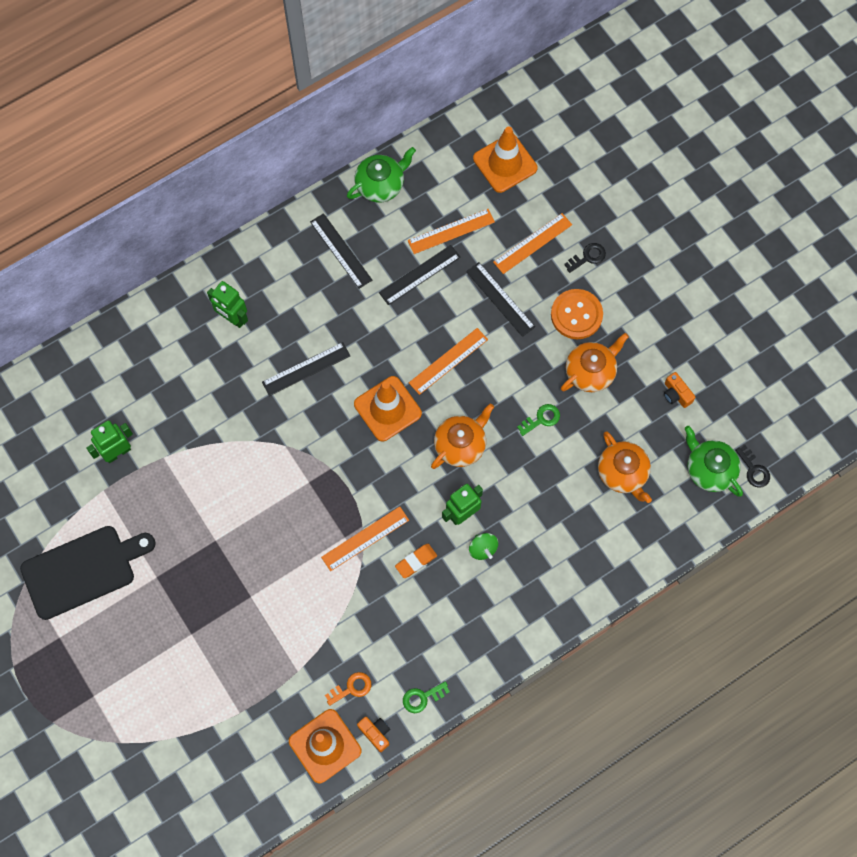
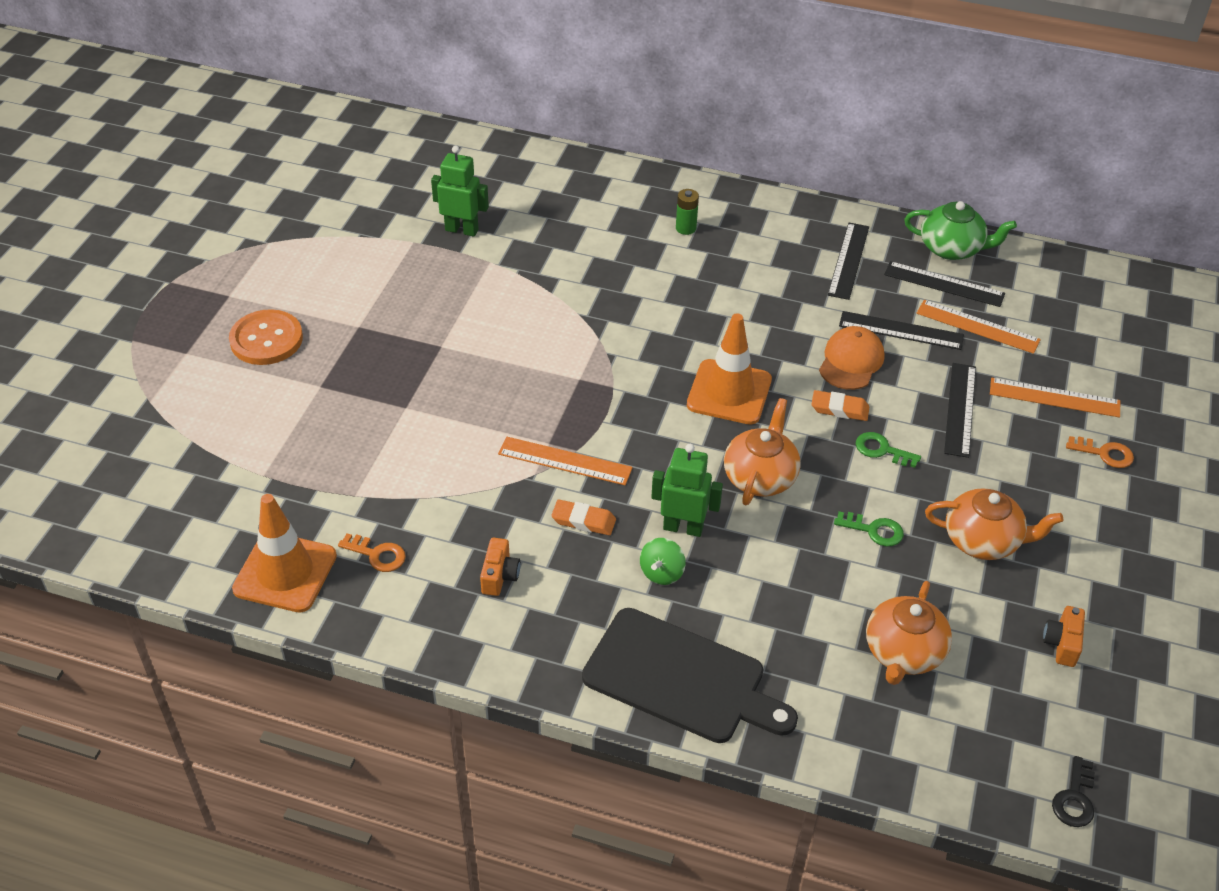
camera: 50 degrees right, 25 degrees down
(82, 570) = (316, 273): black cutting board -> black cutting board (680, 678)
(232, 318) = (686, 228): green robot -> green battery
(306, 369) = (697, 307): black ruler -> black ruler (944, 284)
(375, 733) = (340, 610): orange camera -> orange camera (499, 576)
(419, 323) = (851, 361): none -> orange cap
(422, 698) = (423, 628): green key -> green key (882, 450)
(448, 361) = (839, 409): orange ruler -> orange eraser
(460, 445) = (760, 477): orange teapot -> orange teapot turned 75 degrees counterclockwise
(505, 163) = (1104, 323): orange traffic cone -> none
(576, 315) = (1029, 485): orange button -> orange button (266, 339)
(588, 257) = (1105, 453): black key -> orange key
(709, 469) = (1015, 745): green teapot -> none

